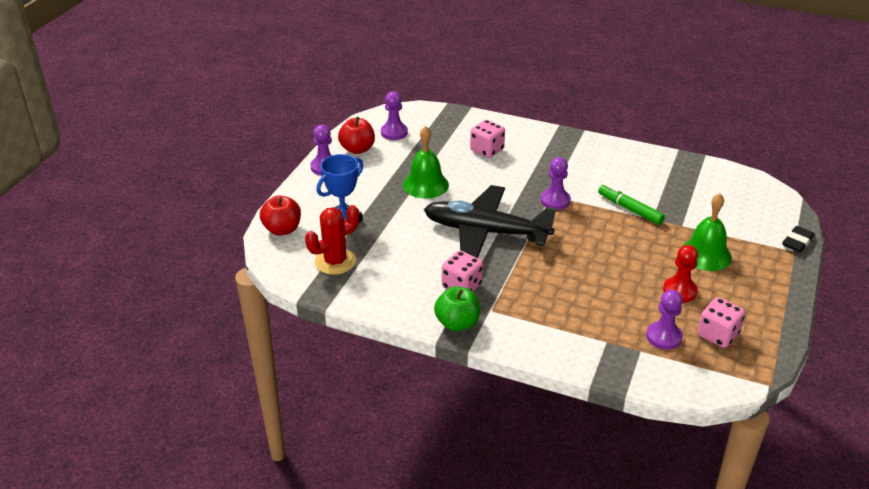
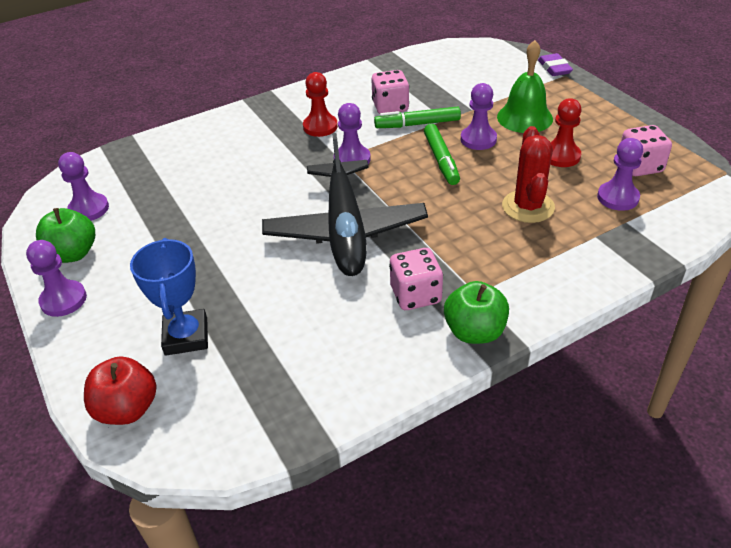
camera: 50 degrees left, 5 degrees up
(335, 261) = (254, 386): red cactus -> red cactus (528, 207)
(357, 149) = (73, 254): red apple -> green apple
(425, 184) = (212, 232): green bell -> none
(485, 232) = (345, 230): black plane -> black plane turned 60 degrees counterclockwise
(487, 150) = (216, 161): pink dice -> pink dice (390, 107)
(572, 170) = (320, 127): none -> red pawn
(603, 238) = (441, 160): none -> green marker
(648, 244) = (478, 139): none -> purple pawn
(797, 242) = (554, 68): black eraser -> purple eraser

